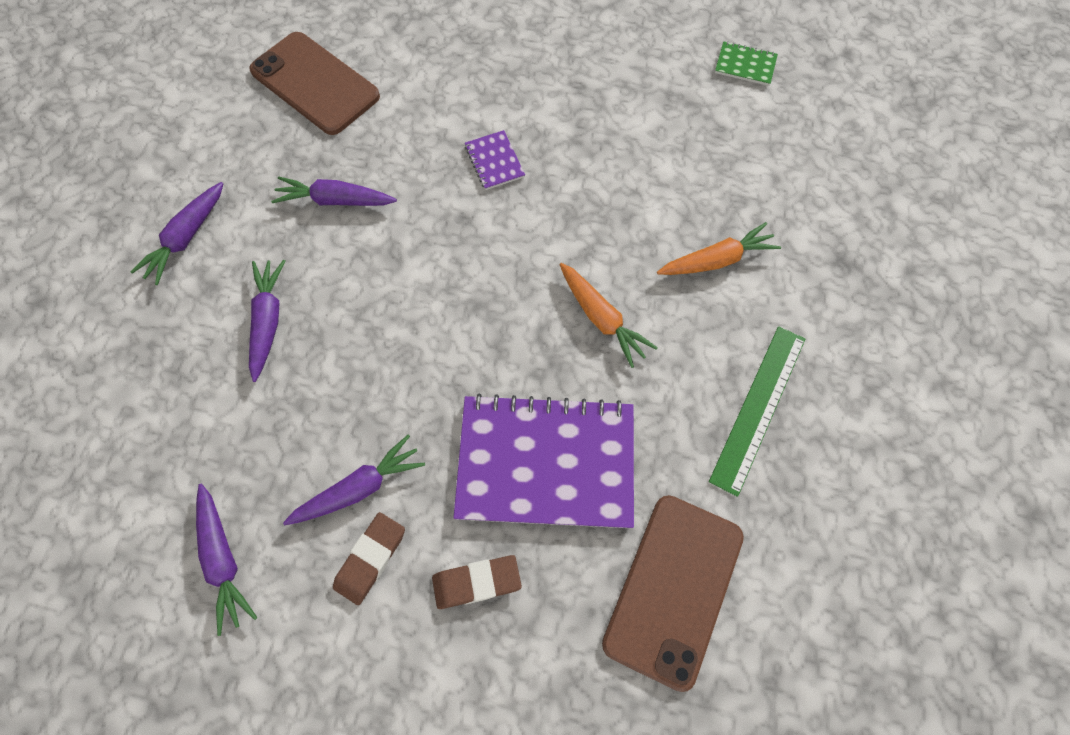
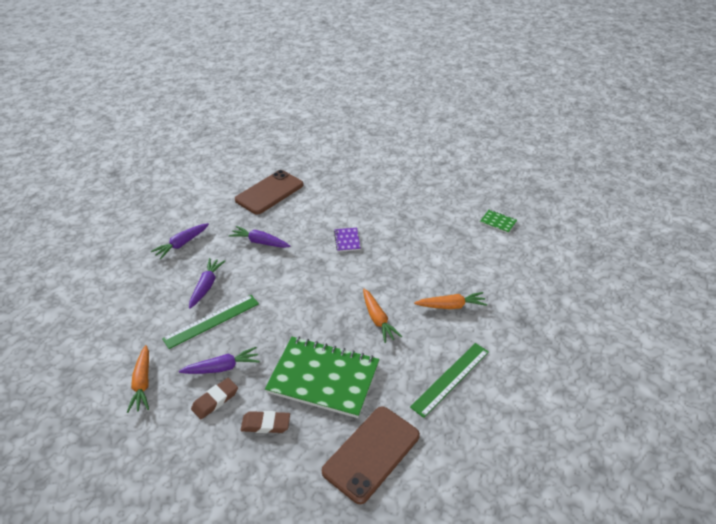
camera: 15 degrees right, 25 degrees down
(224, 558) = (142, 383): purple carrot -> orange carrot
(305, 394) = (212, 321): none -> green ruler
(315, 84) = (269, 192): brown phone -> brown phone turned 75 degrees clockwise
(546, 462) = (323, 378): purple notebook -> green notebook

